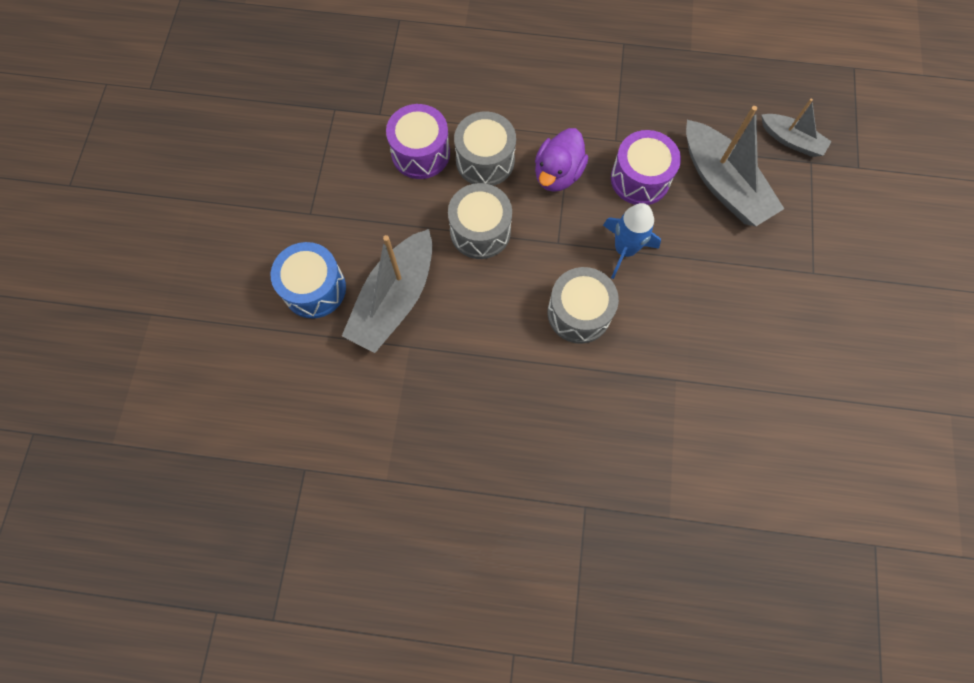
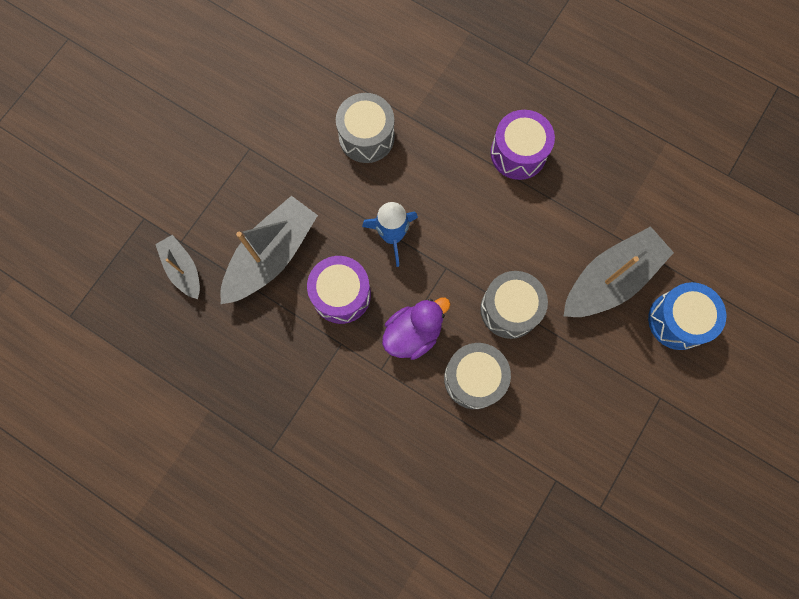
camera: 155 degrees left, 5 degrees up
(420, 153) = (532, 415): purple drum -> purple drum (518, 153)
(579, 313) = (459, 200): grey drum -> grey drum (366, 137)
(723, 184) = (271, 256): grey boat -> grey boat turned 45 degrees clockwise

